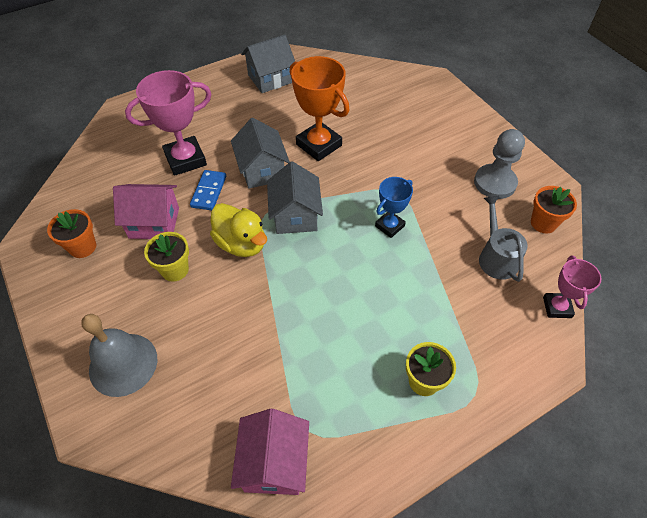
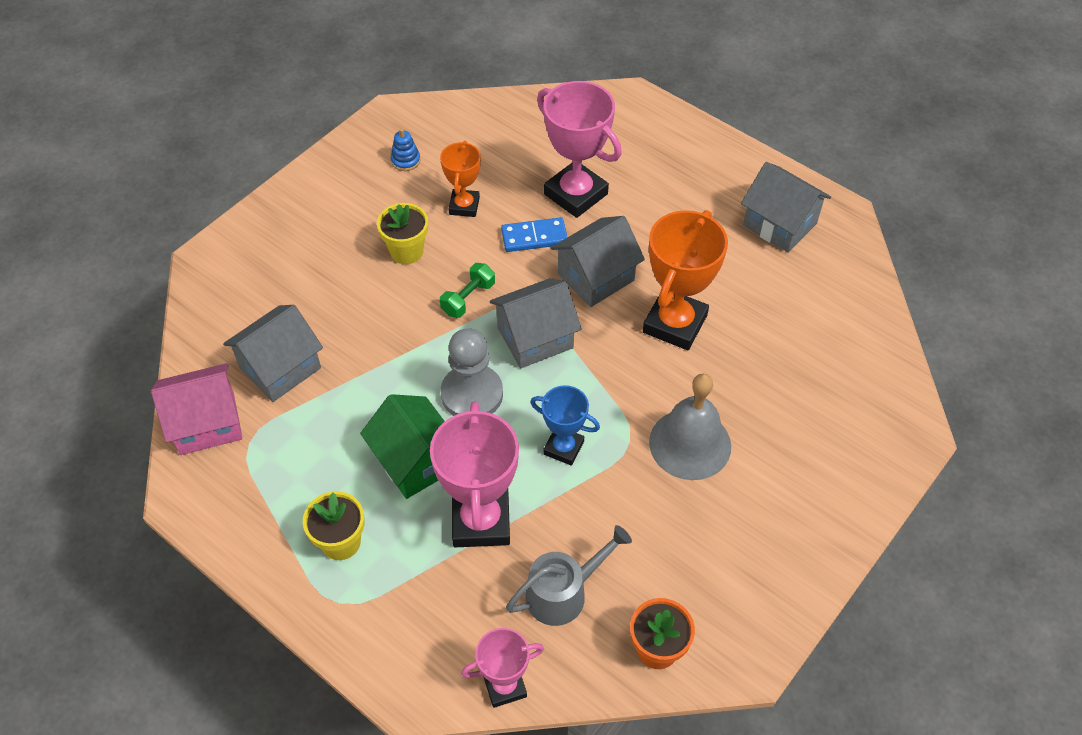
camera: 70 degrees right, 0 degrees up
(83, 247) = (405, 160): orange flower pot -> blue stacking toy
(123, 364) = (278, 257): grey bell -> grey bell (690, 444)
(154, 223) = (464, 206): pink house -> orange trophy
(241, 243) = (468, 298): yellow duck -> green dumbbell
(243, 389) = (280, 368): none -> grey house
(370, 313) = (415, 461): none -> green house
(431, 287) = (481, 521): none -> pink trophy
(495, 183) = (710, 567): grey pawn -> grey pawn (472, 394)

